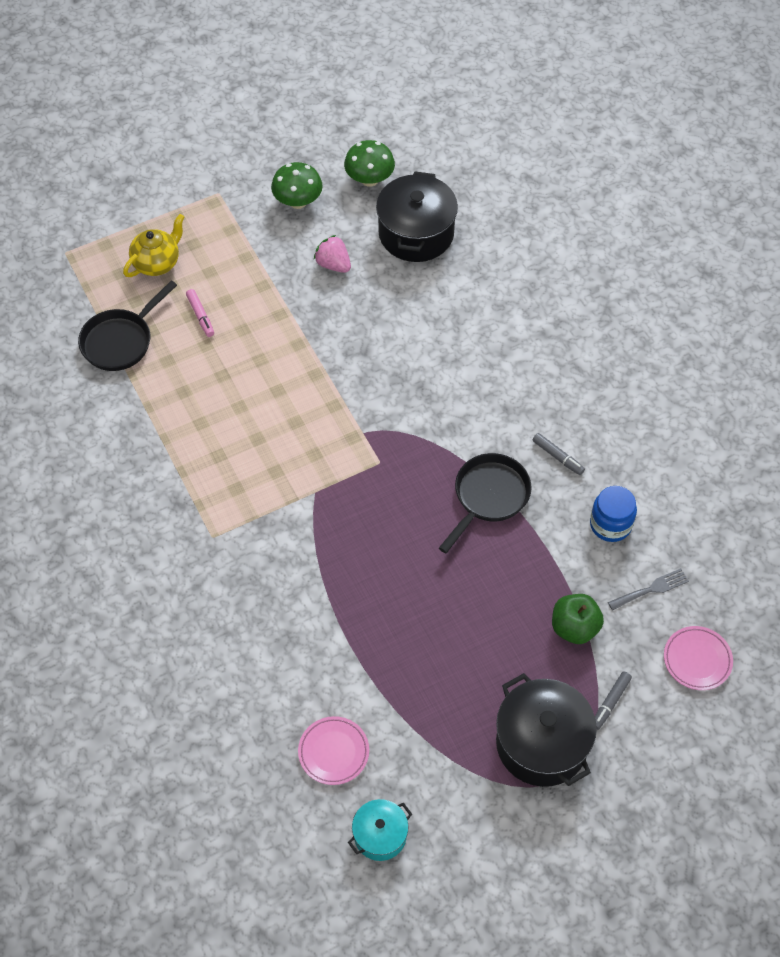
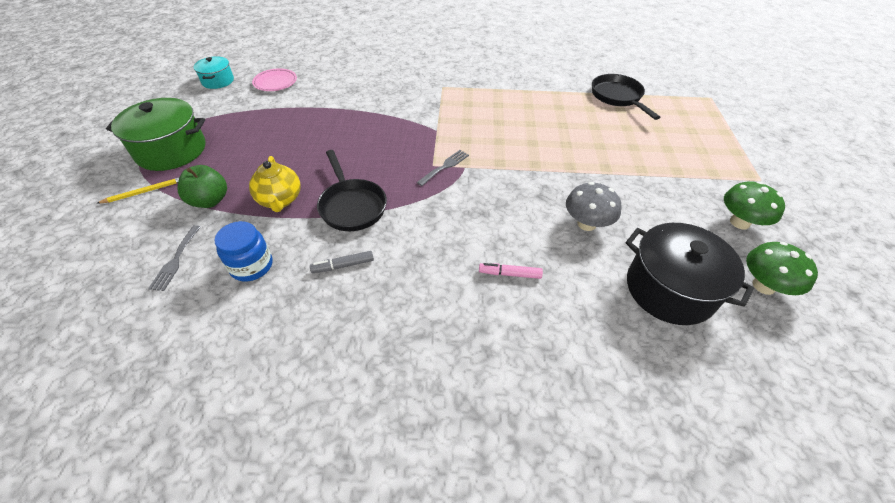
camera: 120 degrees right, 10 degrees down
(157, 263) = (686, 129): yellow teapot -> yellow teapot (280, 200)
(200, 316) = (623, 132): pink marker -> pink marker (509, 274)
(333, 264) = (648, 215): pink strawberry -> none
(374, 450) = (445, 166): none -> grey fork
(377, 305) = (586, 224): none -> grey mushroom
(541, 743) = (171, 150): black pot -> green pot
(610, 702) = (145, 191): grey marker -> yellow pencil
(697, 660) = (97, 255): pink plate -> none

